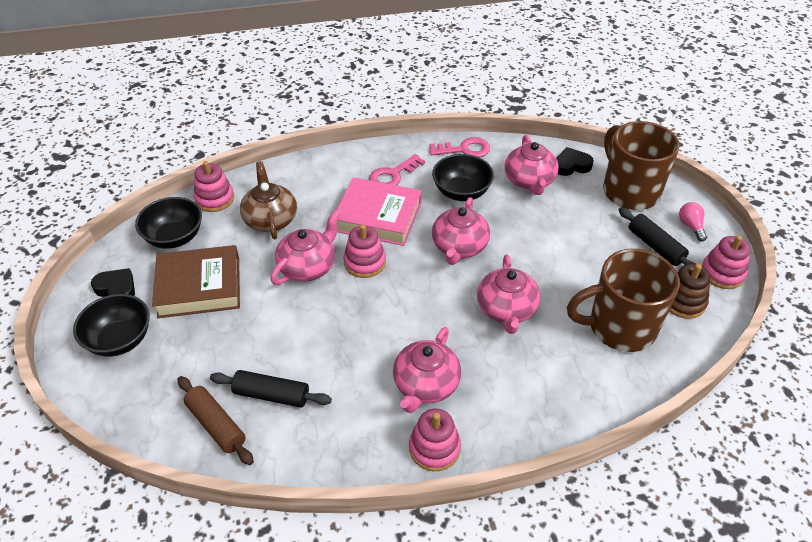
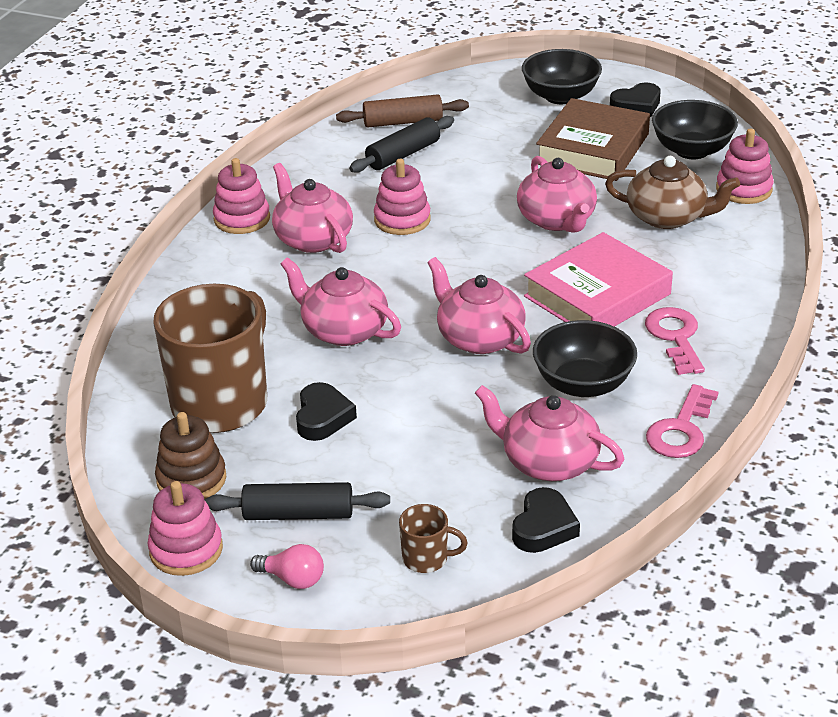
camera: 125 degrees right, 10 degrees down
(364, 262) = (524, 259): pink stacking toy -> pink stacking toy (402, 220)
(585, 276) = (322, 417): none -> black heart
(629, 191) = (426, 558): brown mug -> brown mug, size x0.41

